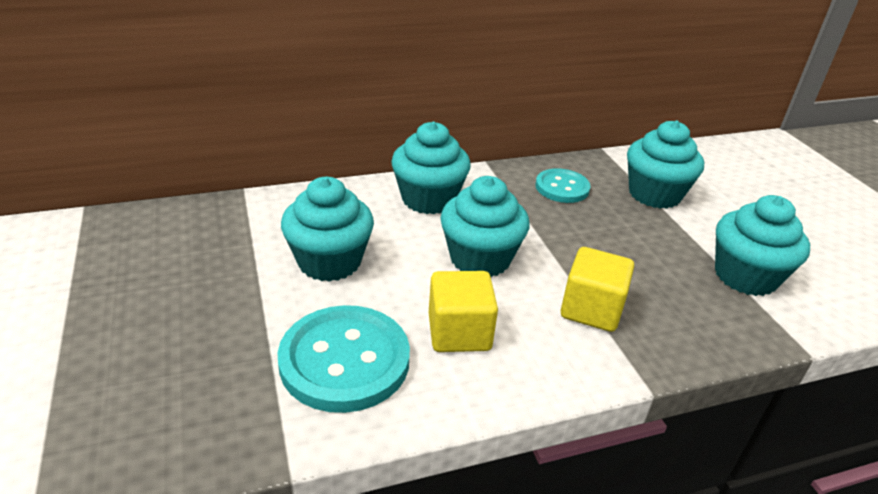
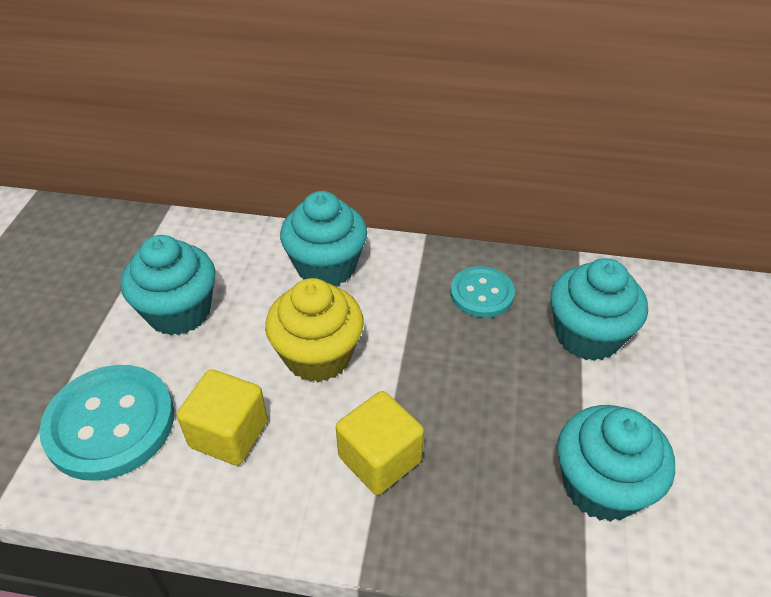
camera: 30 degrees right, 10 degrees up
(480, 258) = (318, 356): turquoise cupcake -> yellow cupcake

